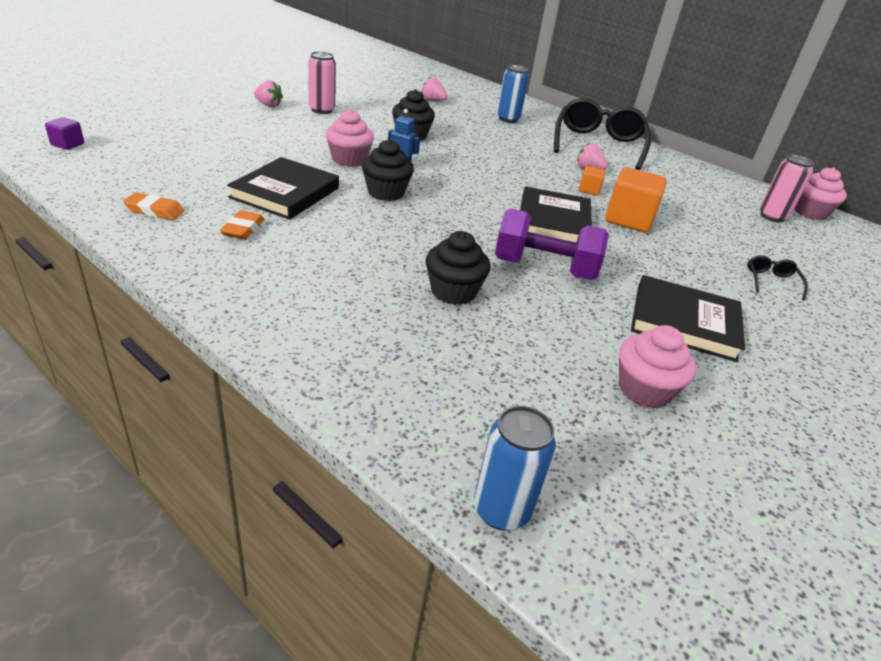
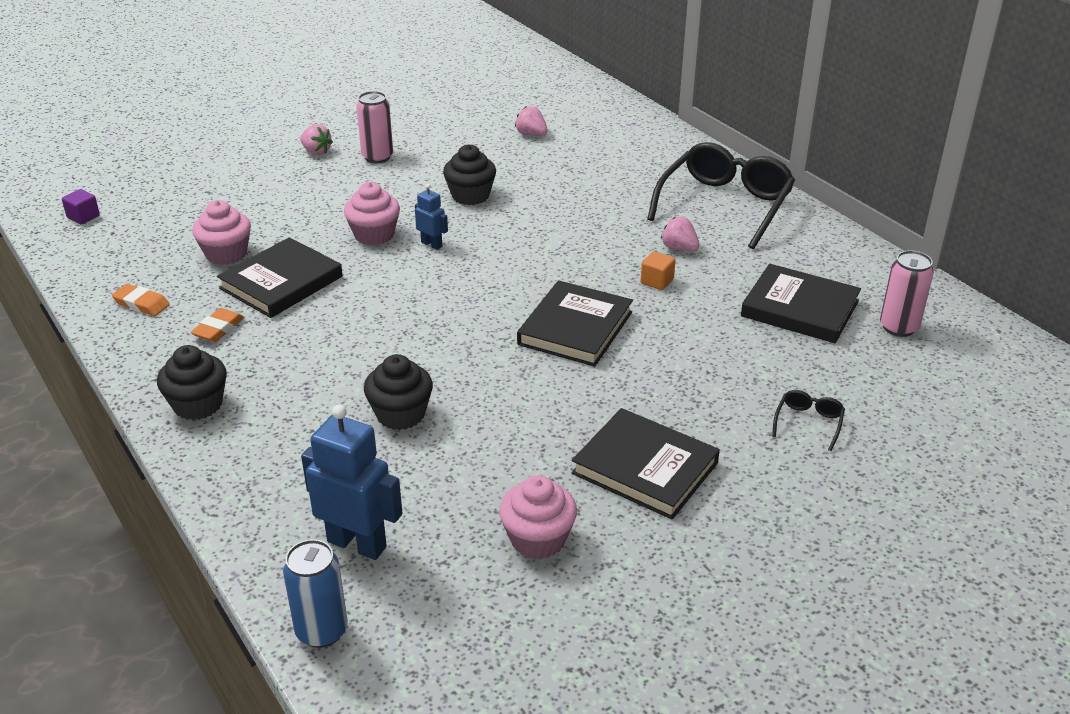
camera: 20 degrees right, 0 degrees up
(386, 192) = (394, 283): black cupcake -> black cupcake (198, 405)
(483, 412) = (357, 544): none -> blue robot
(508, 119) = (619, 164): blue can -> none
(544, 269) = (521, 391): purple dumbbell -> none
(628, 219) = (679, 327): orange cube -> none
(700, 206) = (799, 309): none -> black book
(809, 212) = (967, 322): pink cupcake -> pink cupcake (226, 254)

